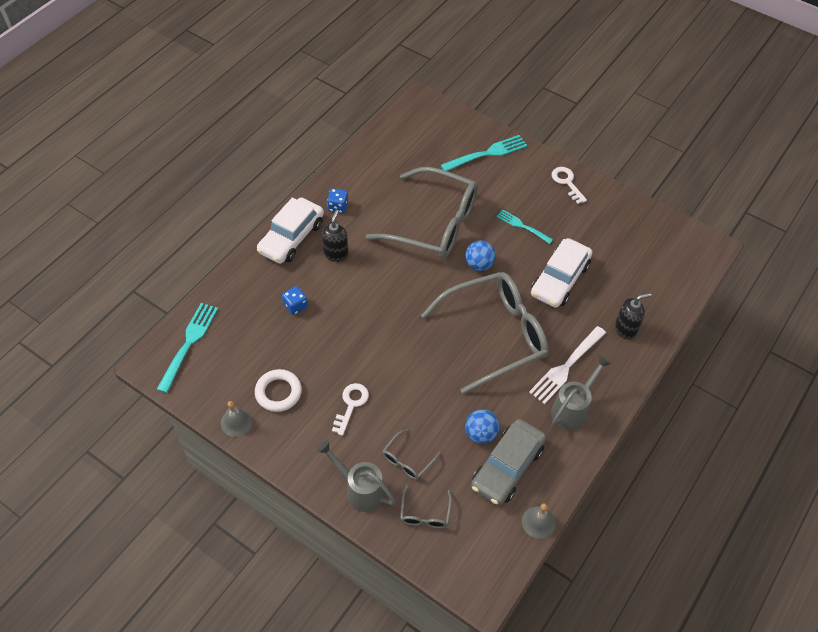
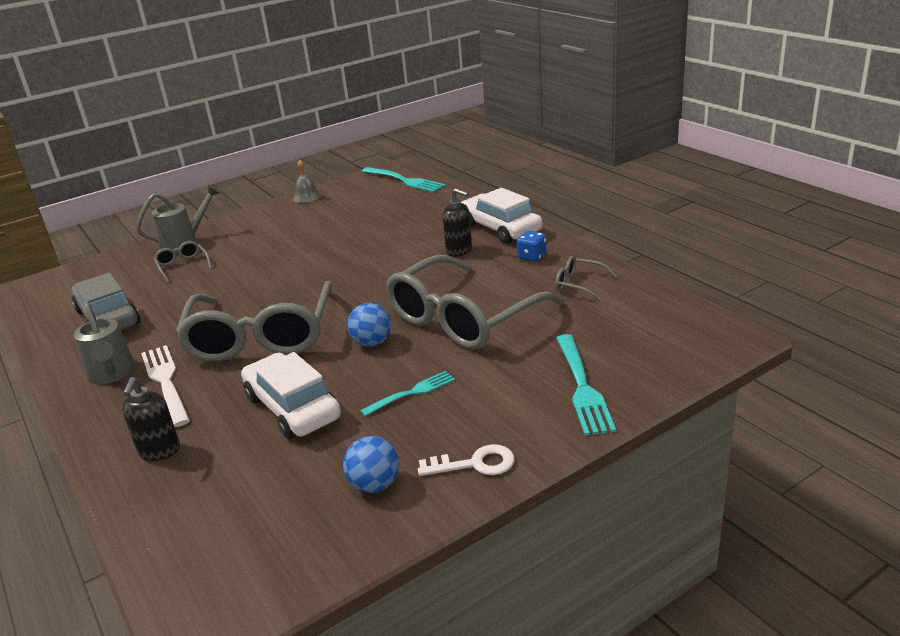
camera: 115 degrees right, 25 degrees down
(278, 392) = (317, 214): white ring -> none
(295, 306) = (406, 226): blue dice -> none
(351, 405) = (268, 244): white key -> none
(425, 514) = (125, 268): grey glasses -> grey glasses (579, 284)
(481, 434) = (159, 308): blue ball -> blue ball (375, 485)
(538, 522) = (37, 326): grey bell -> none

